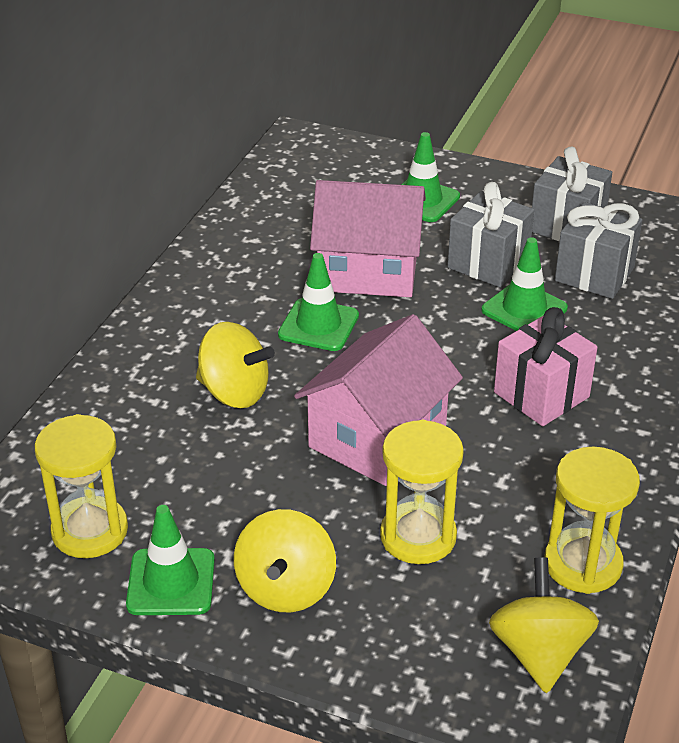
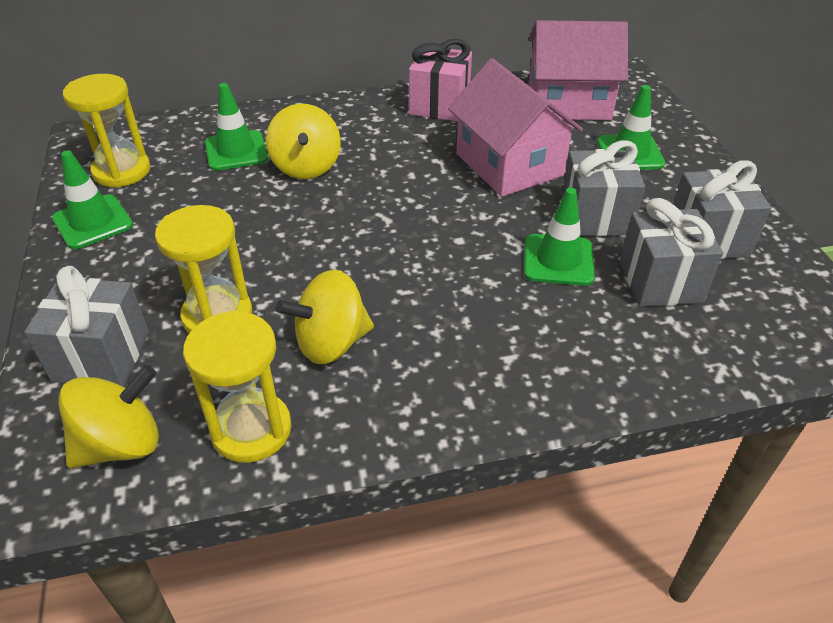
camera: 55 degrees right, 5 degrees up
(286, 588) = (117, 274): yellow spinning top -> yellow spinning top (331, 343)
(318, 325) = (417, 170): green traffic cone -> green traffic cone (236, 151)
(377, 436) = (317, 248): pink house -> pink house (568, 102)
(409, 634) = (102, 356): none -> grey gift
(541, 394) = (454, 315): pink gift -> pink gift (439, 105)

